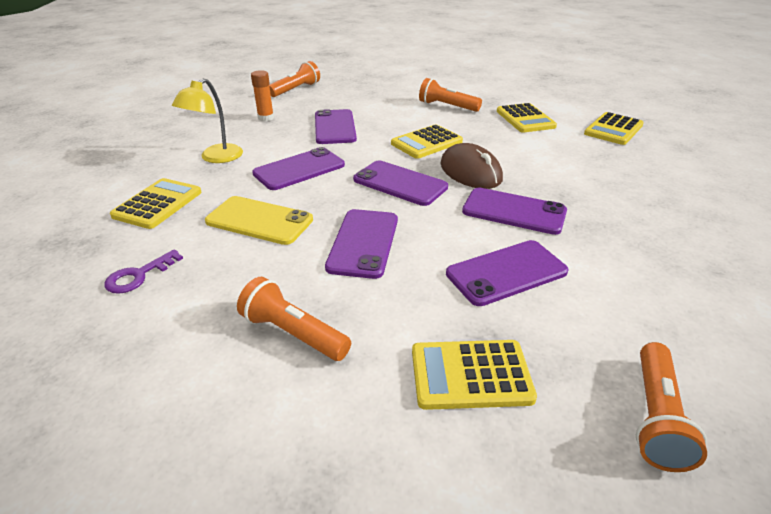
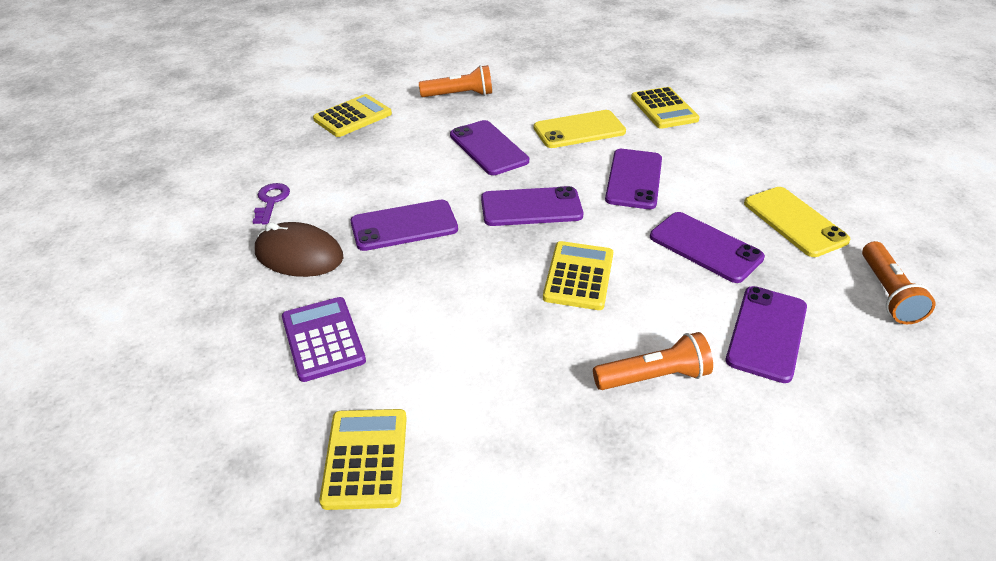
camera: 140 degrees right, 5 degrees up
(138, 276) = (581, 79): purple key -> purple key (271, 201)
(216, 158) = (718, 155): yellow lamp -> none
(266, 118) = (794, 222): orange glue stick -> yellow phone
(470, 172) = (485, 255): brown mouse -> brown mouse (299, 255)
(506, 273) = (371, 172): purple phone -> purple phone (766, 333)
(525, 119) = (515, 409): yellow calculator -> none
(619, 173) = (323, 339): none -> purple calculator
(656, 416) = (250, 138): orange flashlight -> none

